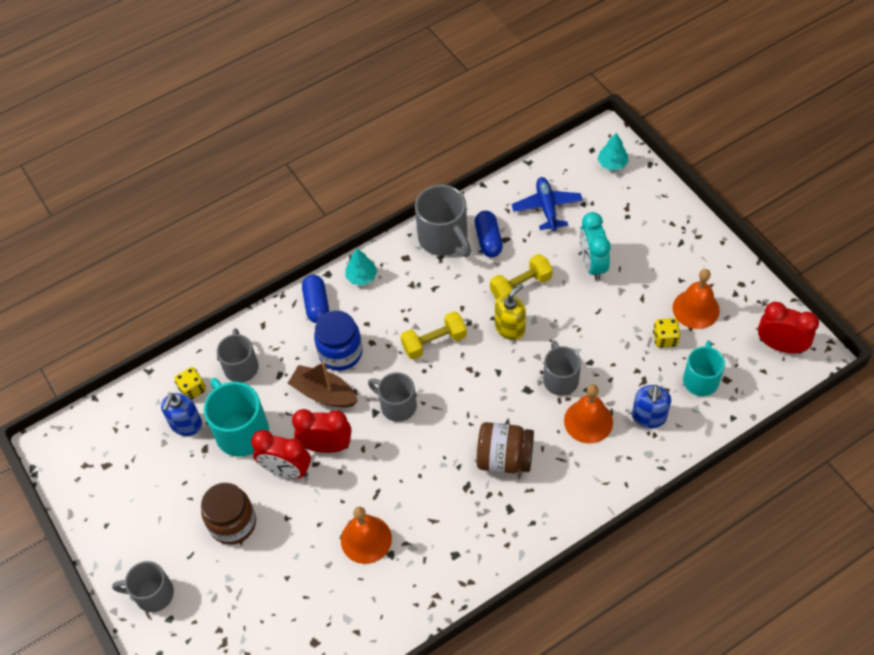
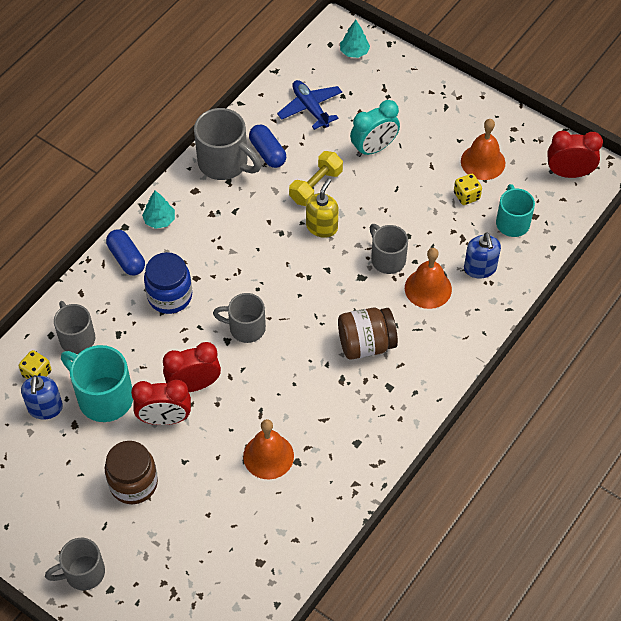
camera: 25 degrees left, 0 degrees up
(324, 393) = (170, 338): brown boat -> none
(434, 342) = (256, 260): yellow dumbbell -> none
(592, 264) = (374, 148): turquoise clock -> turquoise clock turned 90 degrees counterclockwise

